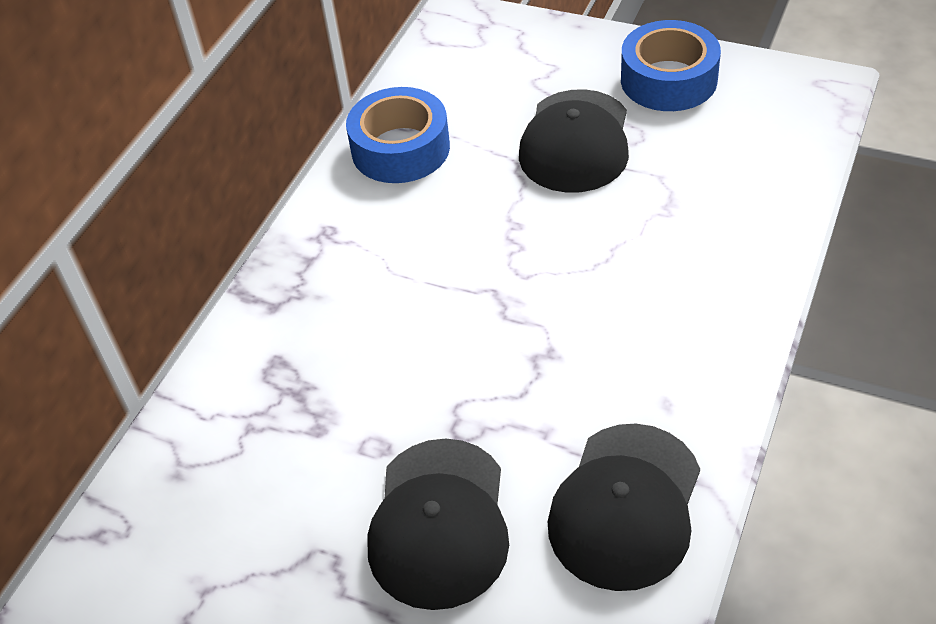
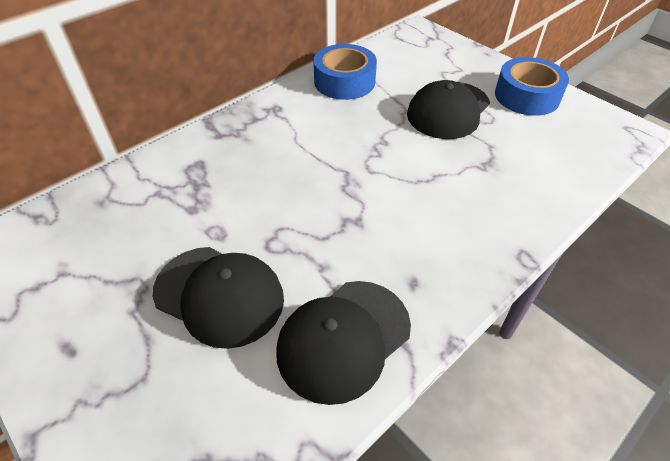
camera: 20 degrees right, 0 degrees up
(439, 523) = (219, 295): black cap -> black cap turned 90 degrees counterclockwise

